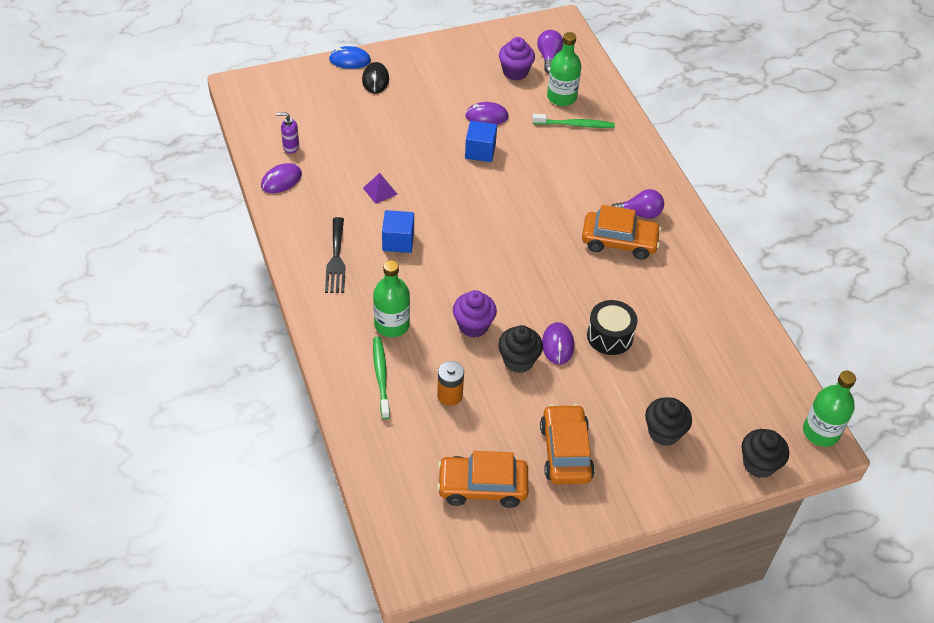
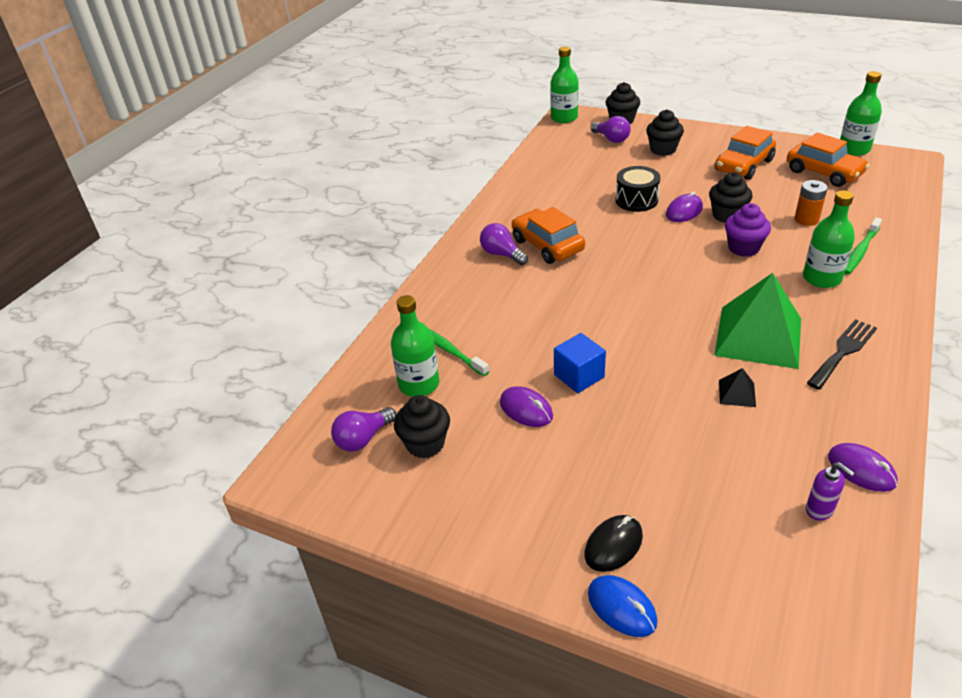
camera: 130 degrees left, 10 degrees down
(281, 180) = (861, 470): purple mouse -> purple mouse turned 45 degrees clockwise
(380, 191) = (737, 393): purple pyramid -> black pyramid
(398, 241) = (758, 336): blue cube -> green pyramid
(481, 557) = (854, 149): none -> green bottle
(515, 72) = (425, 444): purple cupcake -> black cupcake
(730, 421) = (611, 139): none -> purple light bulb

